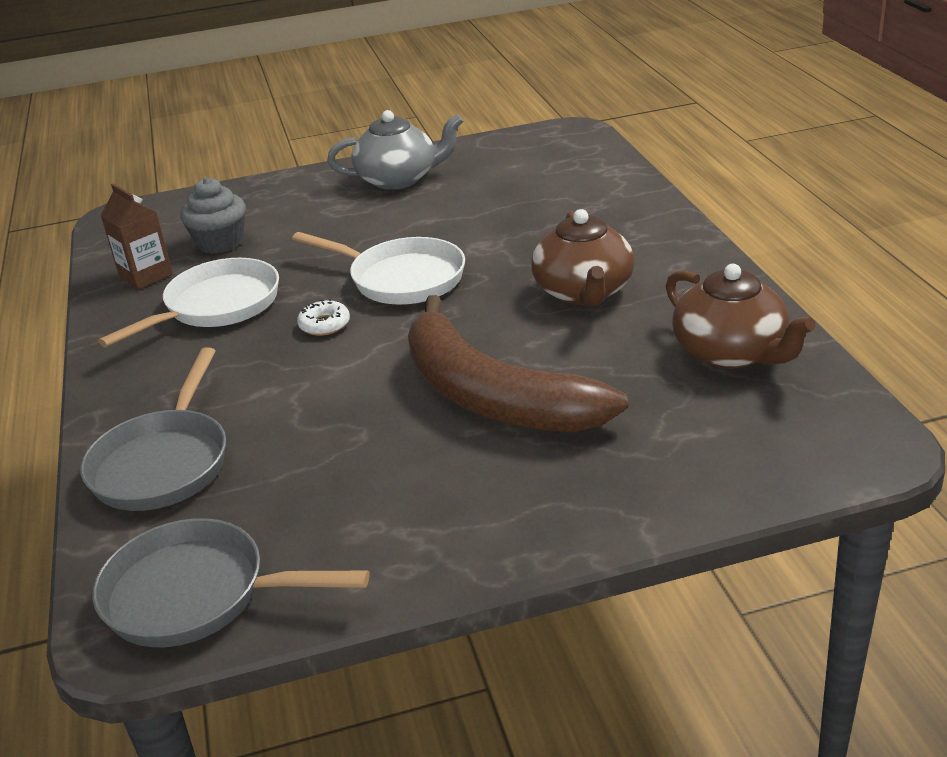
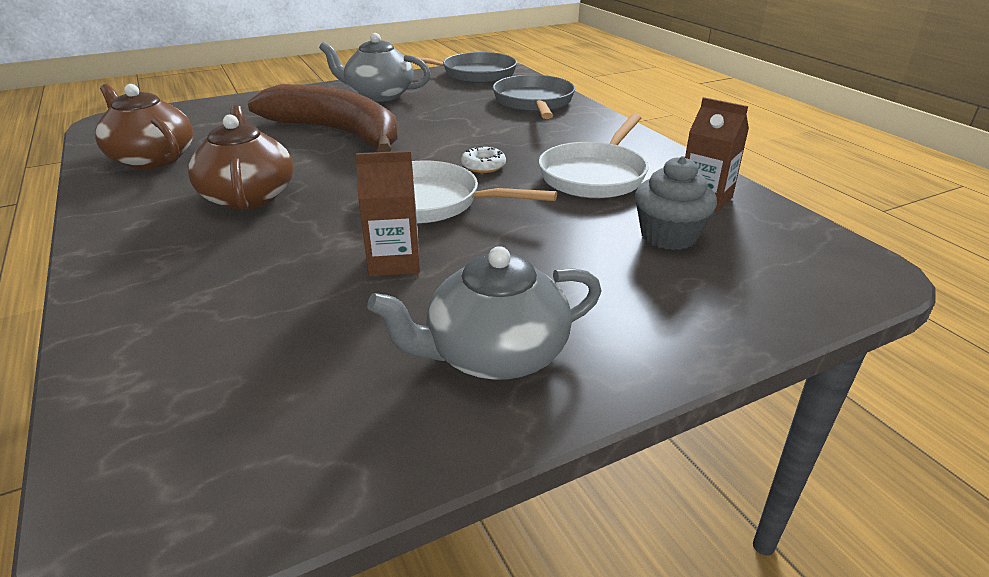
camera: 165 degrees right, 0 degrees up
(417, 510) = (379, 95): none -> grey teapot
(446, 228) = (394, 262): none -> brown carton

